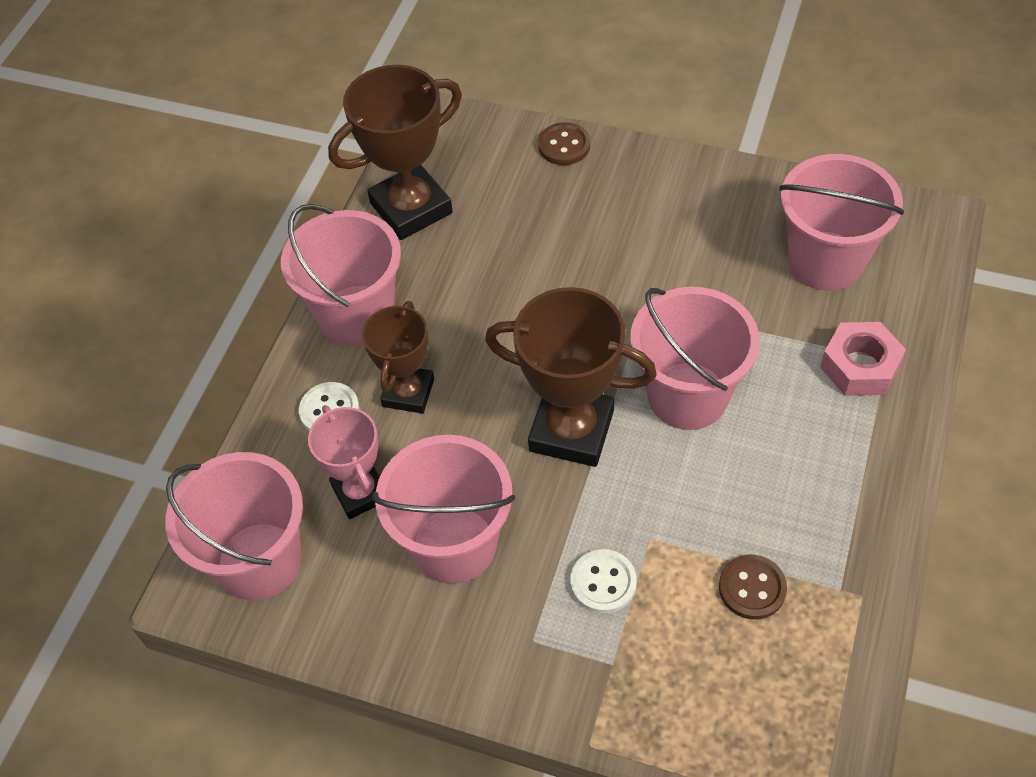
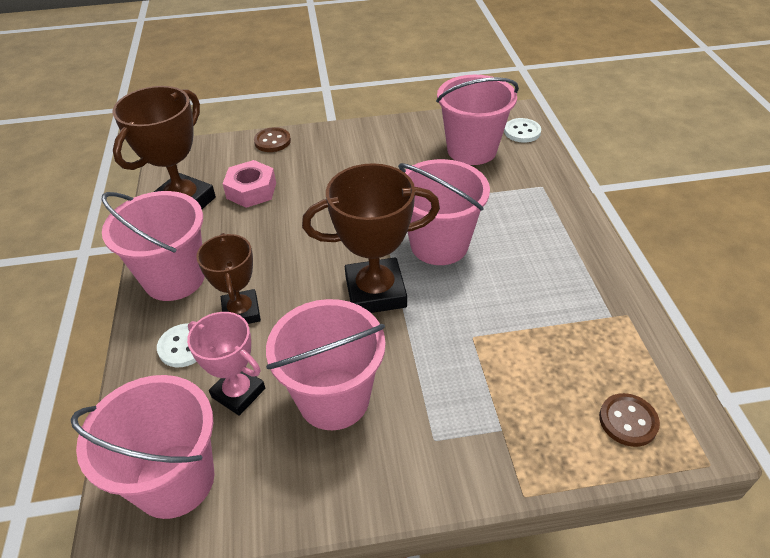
camera: 30 degrees left, 10 degrees down
(603, 582) = (459, 377): white button -> white button (522, 132)
(752, 588) = (559, 339): brown button -> brown button (628, 421)
(860, 366) = (530, 194): pink nut -> pink nut (251, 190)

